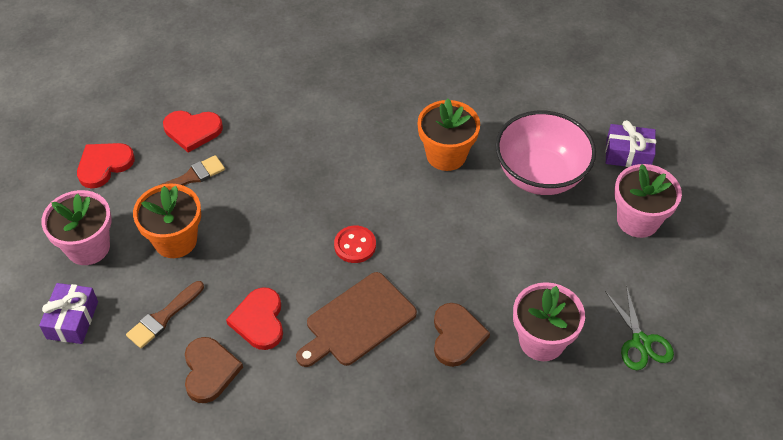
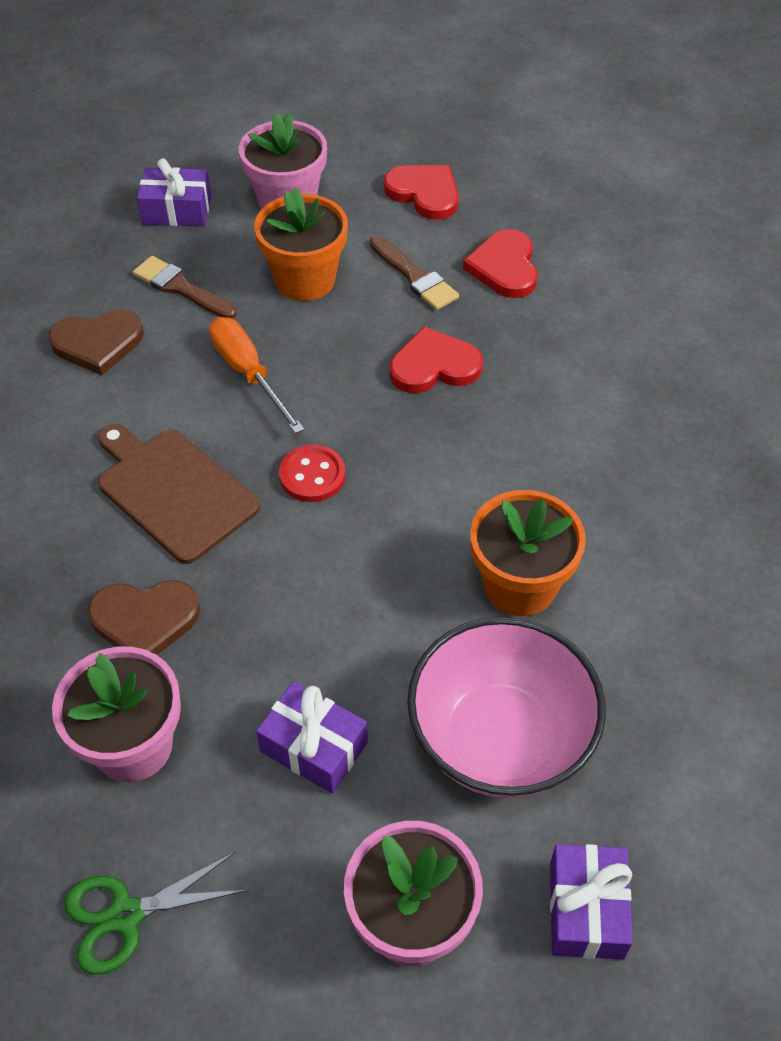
camera: 85 degrees right, 0 degrees up
(259, 320) = (175, 382): red heart -> red heart (434, 366)
(260, 277) = (248, 373): none -> orange screwdriver
(543, 254) = (314, 747): none -> purple gift

